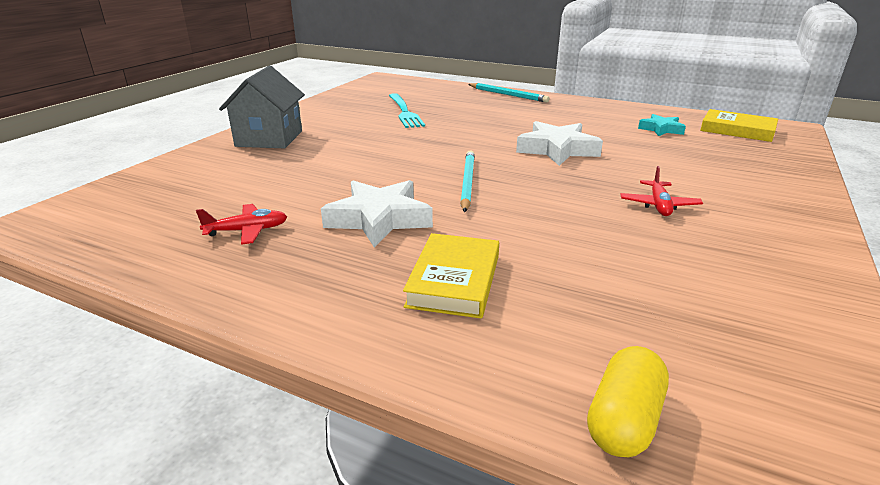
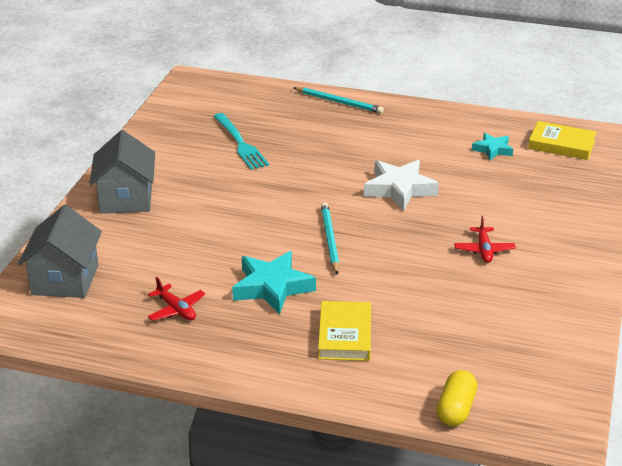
camera: 10 degrees left, 5 degrees up
(147, 193) = (65, 279): none -> grey house
(247, 231) = (176, 309): red plane -> red plane turned 75 degrees clockwise
(379, 219) = (272, 287): white star -> turquoise star

